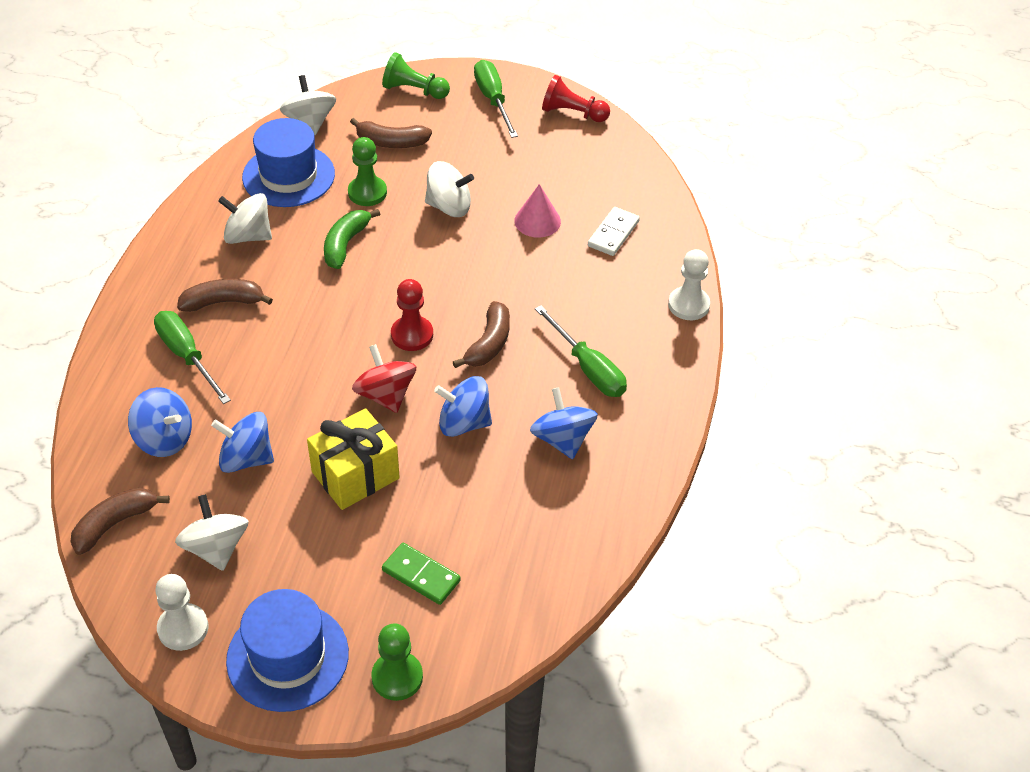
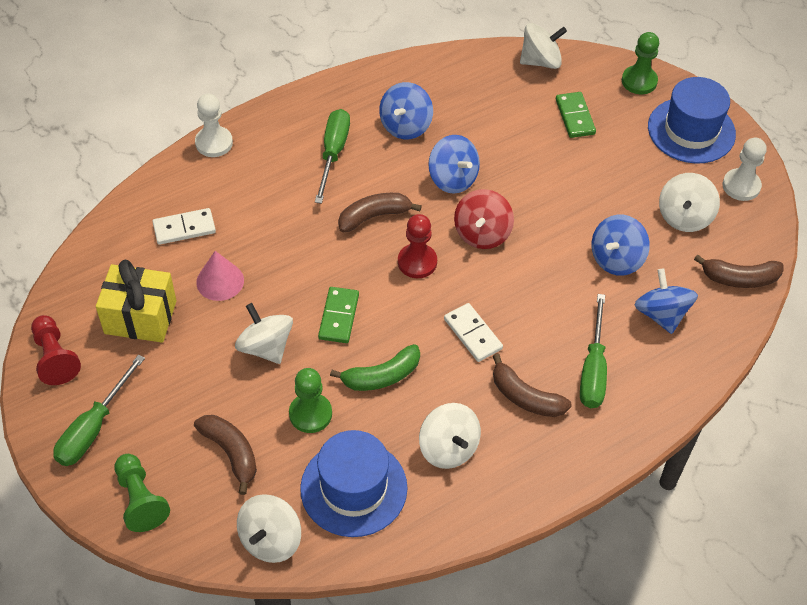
camera: 135 degrees left, 5 degrees up
(246, 458) = (616, 259): blue spinning top -> blue spinning top turned 75 degrees clockwise
(309, 315) = (472, 334): none -> white domino
(355, 475) = (555, 197): yellow gift -> yellow gift (140, 317)
(423, 258) = (338, 316): none -> green domino
(522, 615) = (540, 61): none -> white spinning top

